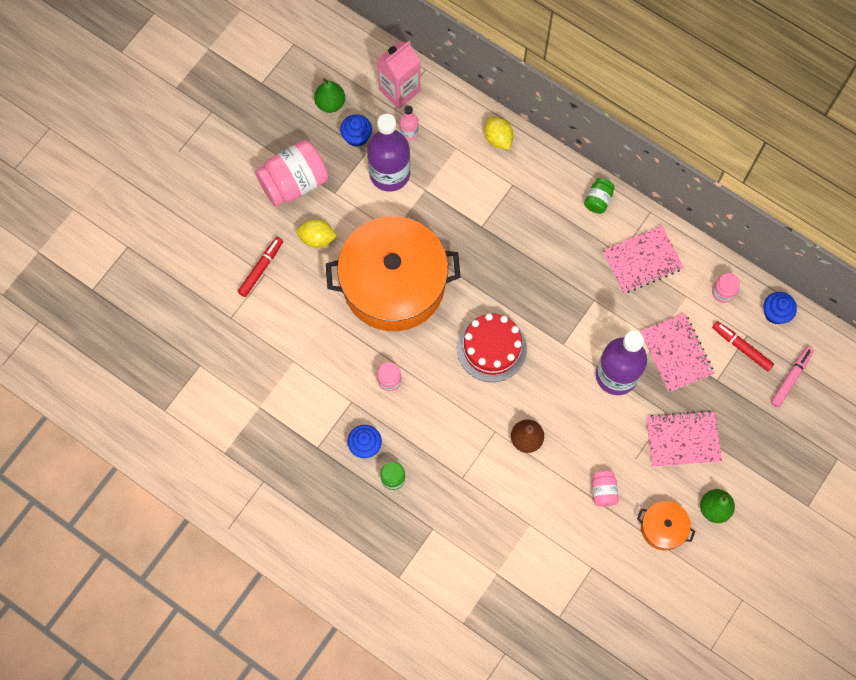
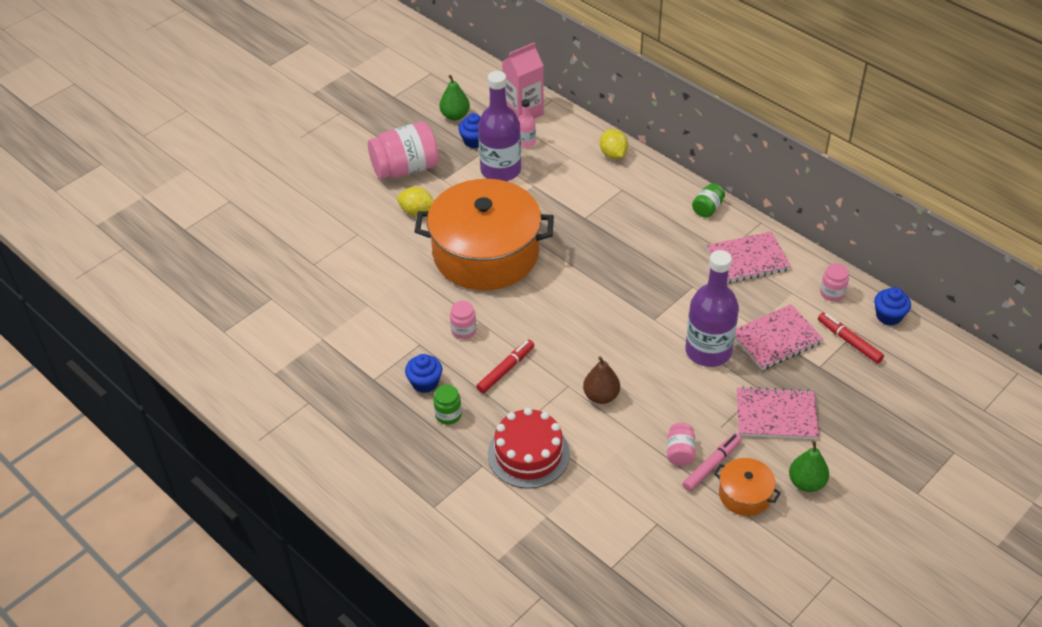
camera: 10 degrees right, 25 degrees down
(261, 268) = (355, 229): red marker -> red marker (505, 370)
(491, 348) = (577, 315): red cake -> red cake (528, 454)
(676, 353) = (776, 339): pink notebook -> pink notebook turned 75 degrees clockwise
(790, 378) = (903, 373): pink marker -> pink marker (711, 465)

